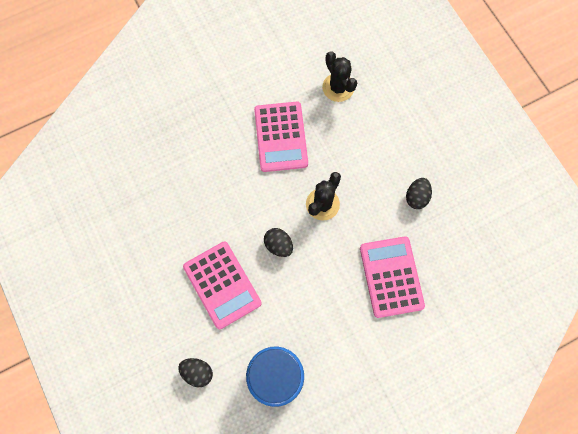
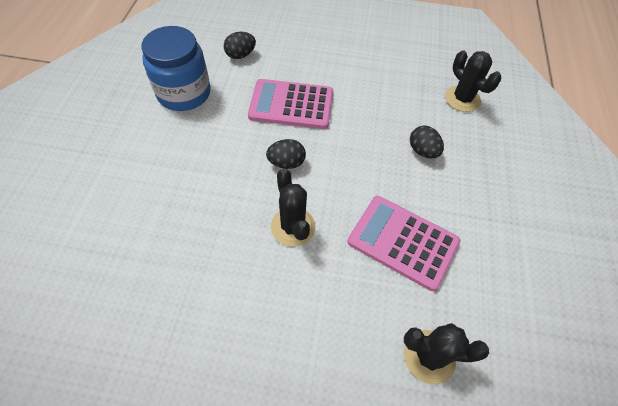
camera: 125 degrees right, 15 degrees down
(118, 167) = (462, 99): none -> black cactus
(391, 277) = (162, 232): pink calculator -> none
(416, 197) = (212, 331): black egg -> black egg (423, 151)

